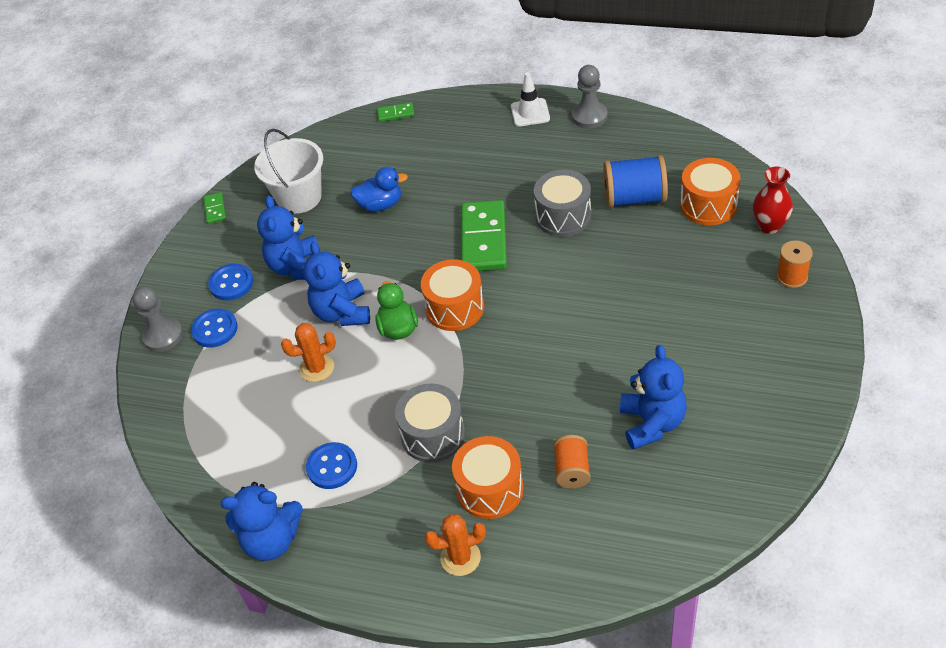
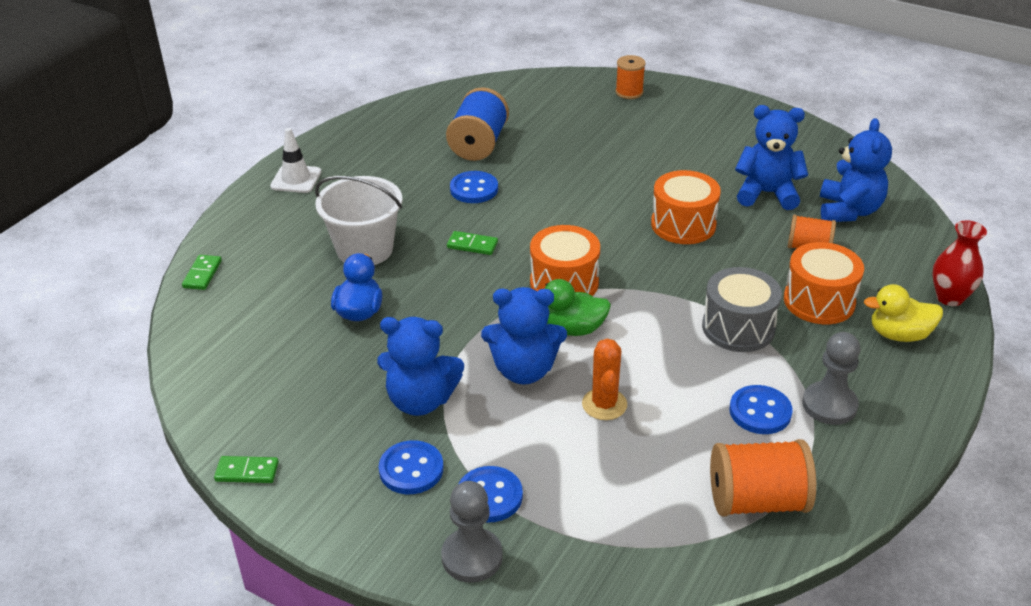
camera: 80 degrees left, 10 degrees down
(236, 479) = (757, 501): none -> orange spool
(272, 540) = (854, 477): blue teddy bear -> blue teddy bear (848, 211)
(299, 197) = (290, 381): white bucket -> white bucket (364, 249)
(460, 558) = (899, 334): orange cactus -> yellow duck
(484, 239) = (472, 245): green domino -> green domino, size x0.45
(563, 216) = (474, 189): grey drum -> blue button
(589, 116) = (337, 145): grey pawn -> grey pawn (829, 405)
(708, 205) = (516, 110): orange drum -> orange drum (683, 224)
(769, 226) = (563, 88): red vase -> red vase (949, 297)

